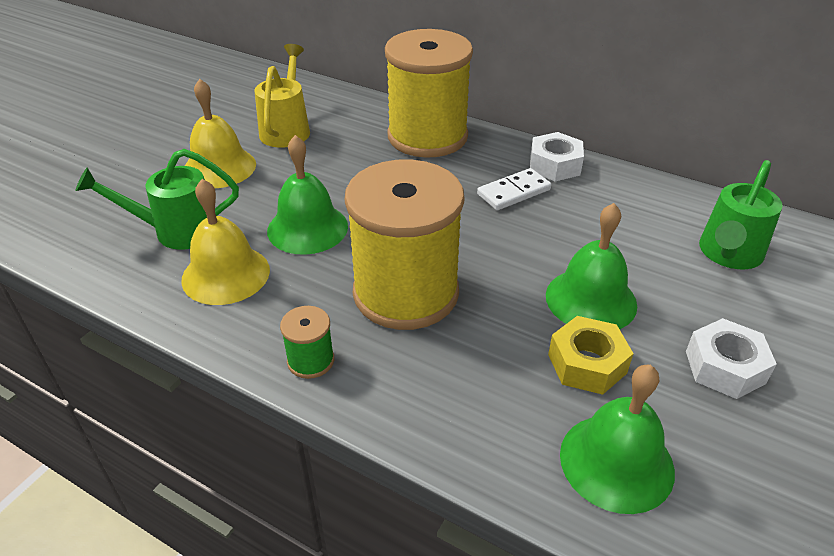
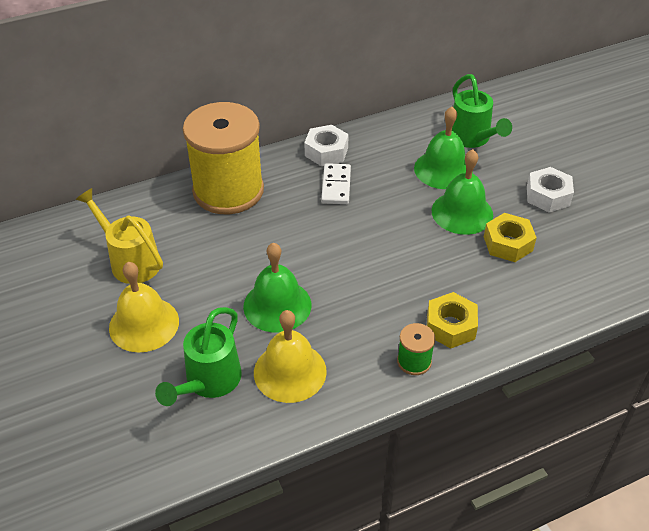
camera: 55 degrees left, 5 degrees up
(392, 369) = (450, 326): none -> yellow nut
(406, 293) = (389, 287): yellow spool -> none
(616, 462) = (577, 272): green bell -> green bell (443, 169)

